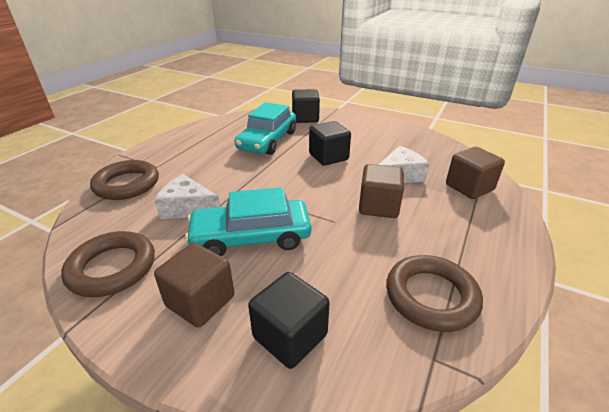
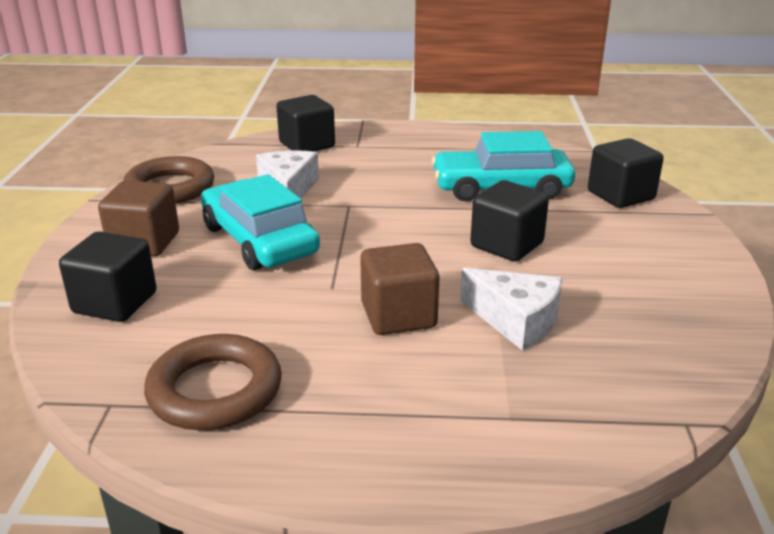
camera: 65 degrees right, 5 degrees down
(127, 184) = (307, 145): brown ring -> black cube
(469, 187) = (550, 405): brown cube -> none

